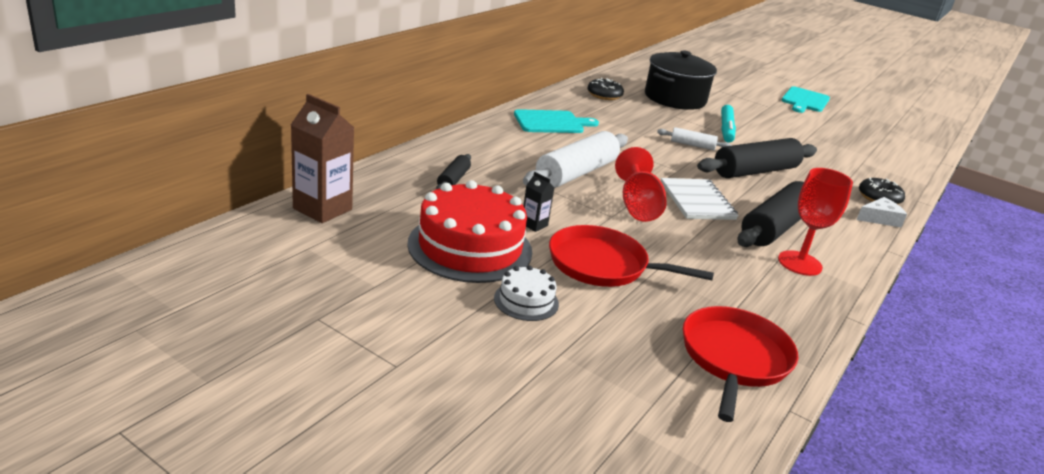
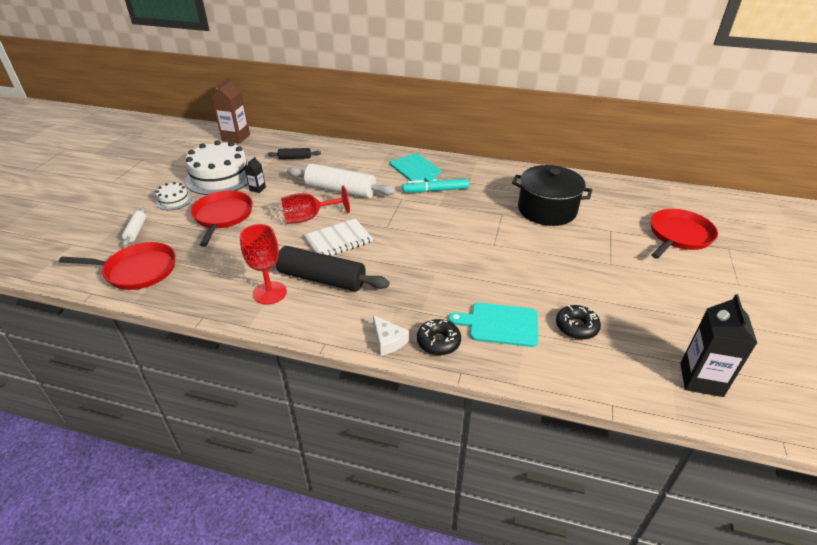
camera: 75 degrees right, 10 degrees up
(470, 247) = (220, 177): red cake -> white cake
(604, 95) = (502, 179): black donut -> black donut (576, 327)
(692, 145) = (445, 228): white rolling pin -> white rolling pin (136, 231)
(726, 129) = (506, 242): turquoise marker -> turquoise marker (435, 190)
(734, 75) = (678, 235): none -> red pan
(755, 171) = (424, 263): black rolling pin -> none
(804, 100) = (674, 287): turquoise cutting board -> turquoise cutting board (500, 324)
(908, 130) = (701, 379): none -> black carton

